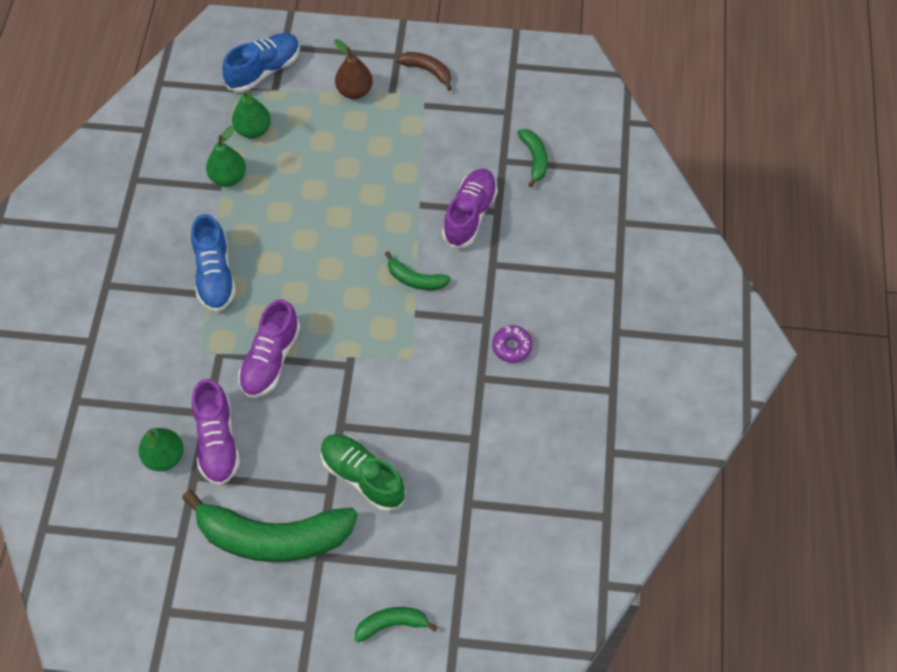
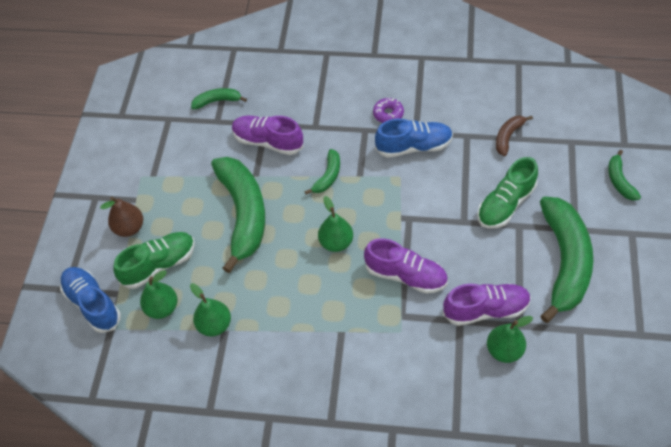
camera: 85 degrees left, 5 degrees down
(215, 275) = (321, 327): blue shoe -> blue shoe (414, 146)
(305, 122) = (159, 265): none -> green shoe
(320, 288) = (336, 242): none -> green pear
(366, 195) = (243, 214): none -> green banana
(427, 71) = (116, 174): brown banana -> brown banana (508, 136)

